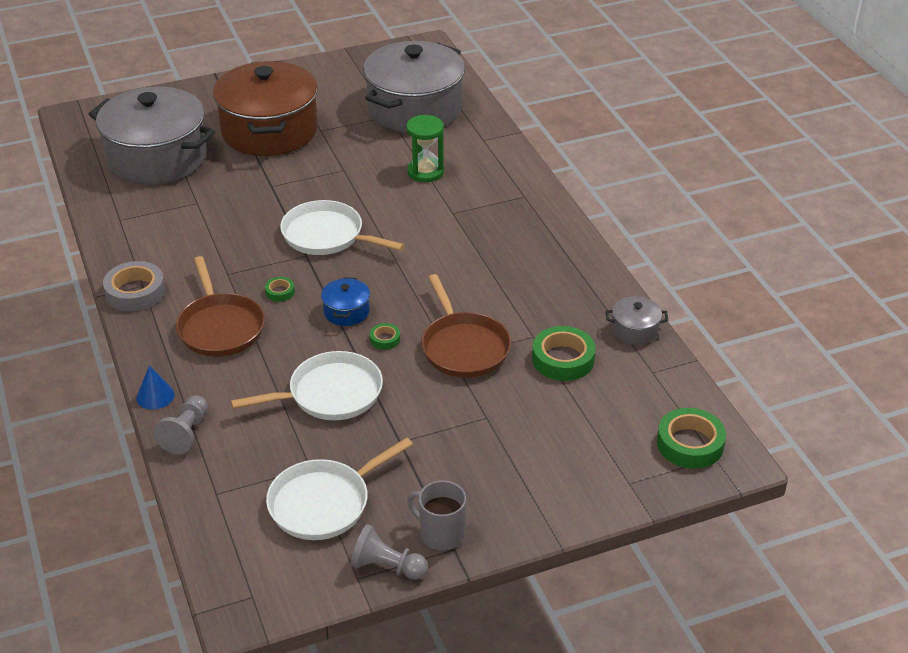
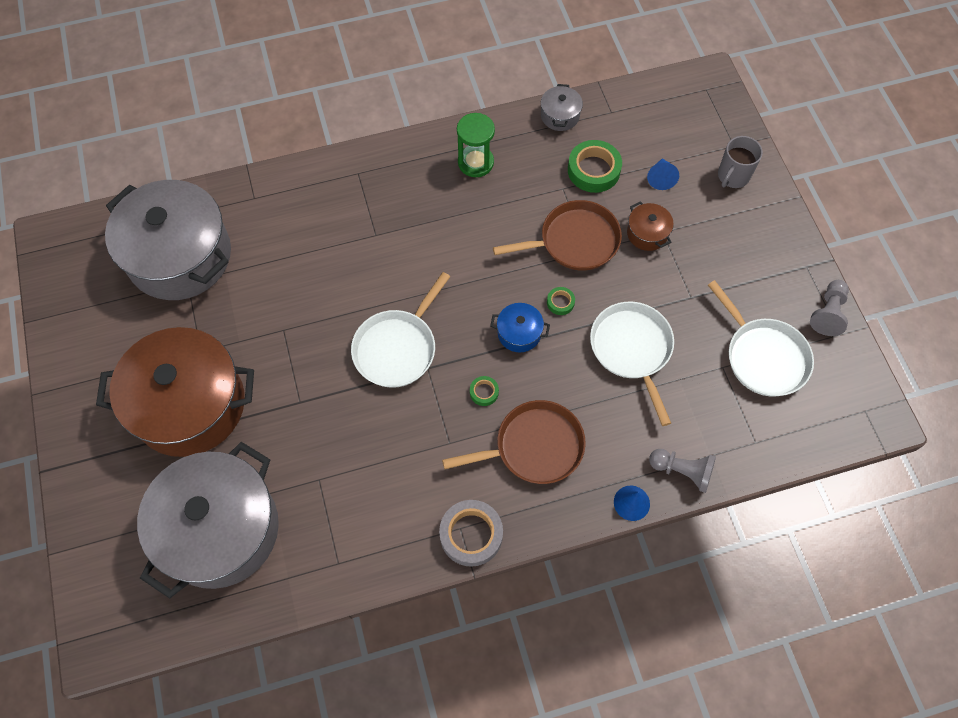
camera: 85 degrees left, 25 degrees up
(425, 172) = (301, 253): green hourglass -> green hourglass (475, 162)
(441, 534) = (792, 274): grey mug -> grey mug (732, 176)
(482, 404) = (647, 233): none -> brown pot
(563, 415) = (661, 178): none -> blue cone
(690, 444) = (692, 101): green tape -> none

